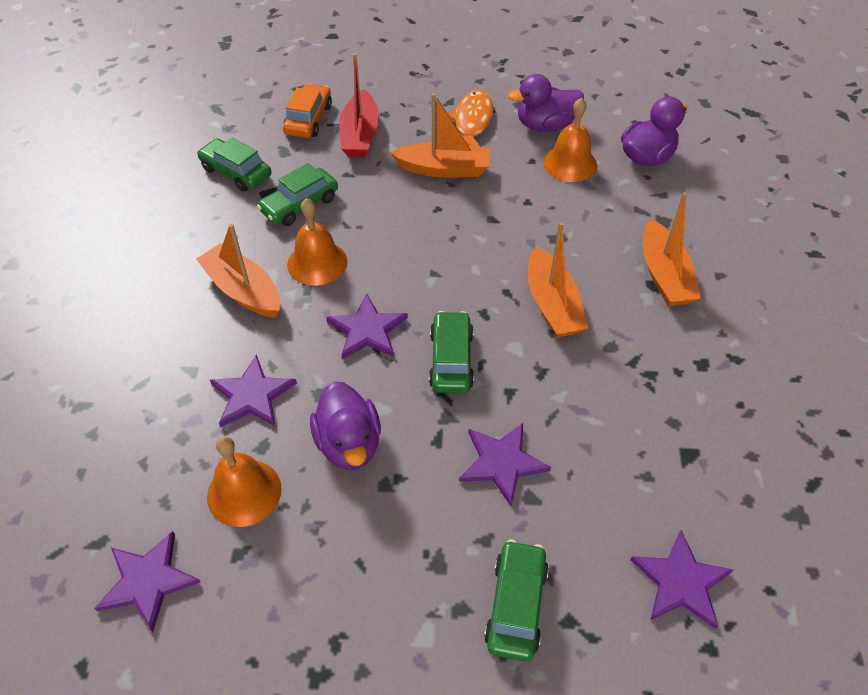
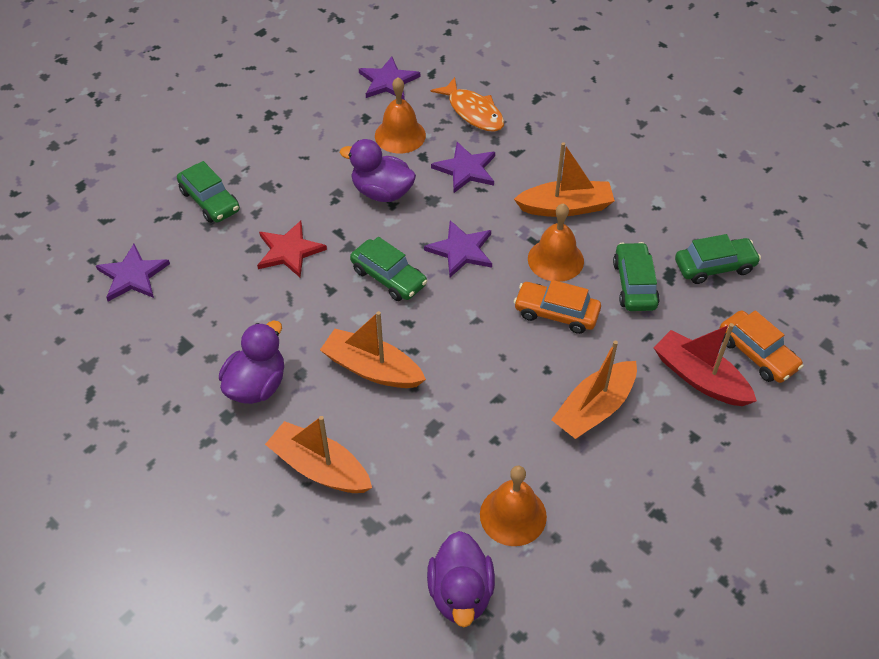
camera: 130 degrees right, 0 degrees up
(377, 232) = (556, 313): none -> orange car
(472, 122) = (647, 481): orange fish -> orange fish (473, 112)
(502, 463) = (289, 251): purple star -> red star
(545, 125) = (587, 542): purple duck -> purple duck (257, 385)

